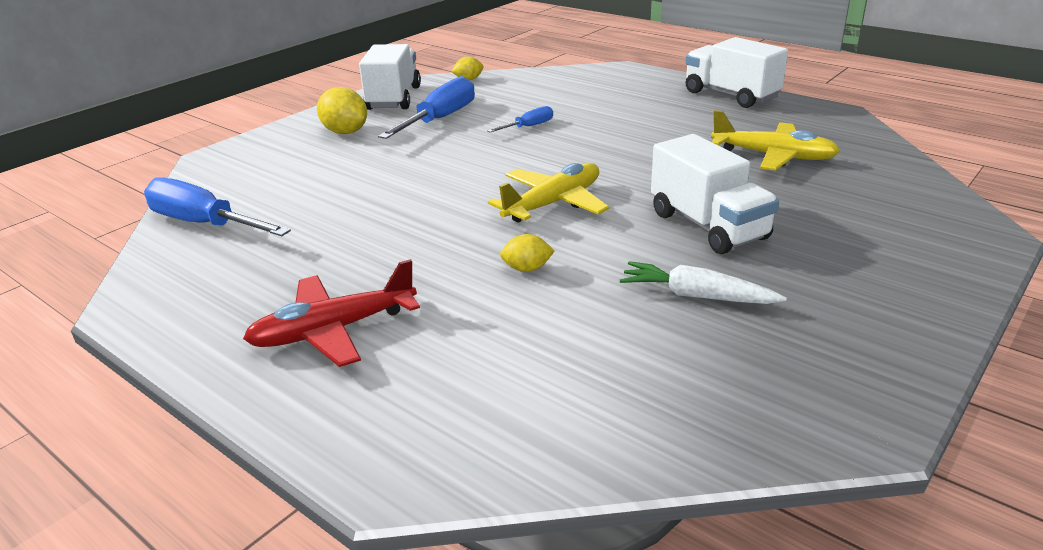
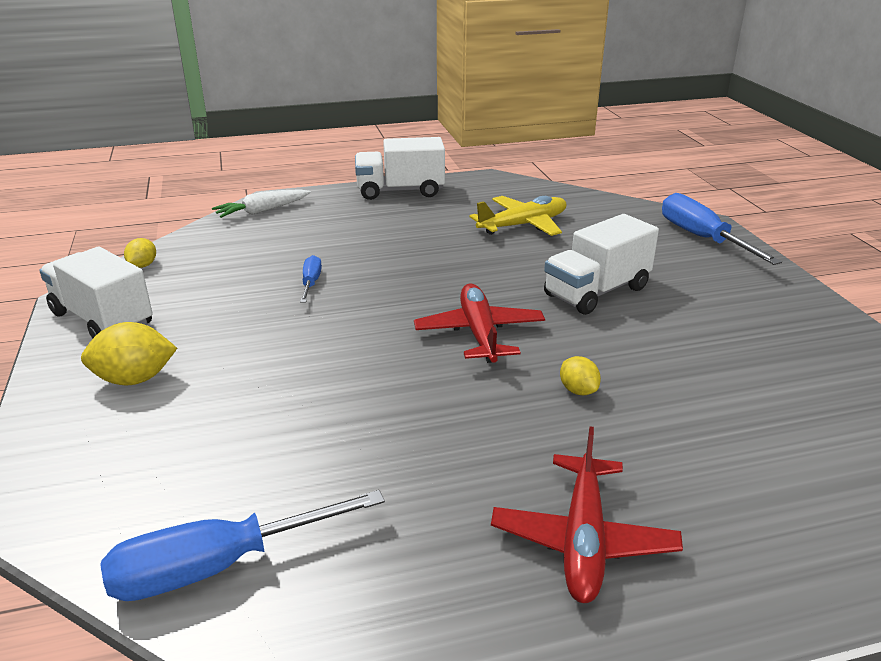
camera: 55 degrees left, 0 degrees up
(440, 119) = (210, 315): blue screwdriver -> blue screwdriver (701, 238)
(527, 269) = (578, 390): yellow lemon -> yellow lemon turned 60 degrees counterclockwise
(553, 203) = (479, 333): yellow plane -> red plane
(696, 296) = (690, 340): white carrot -> white carrot (262, 211)
(708, 226) = (596, 292): white truck -> white truck turned 135 degrees clockwise

